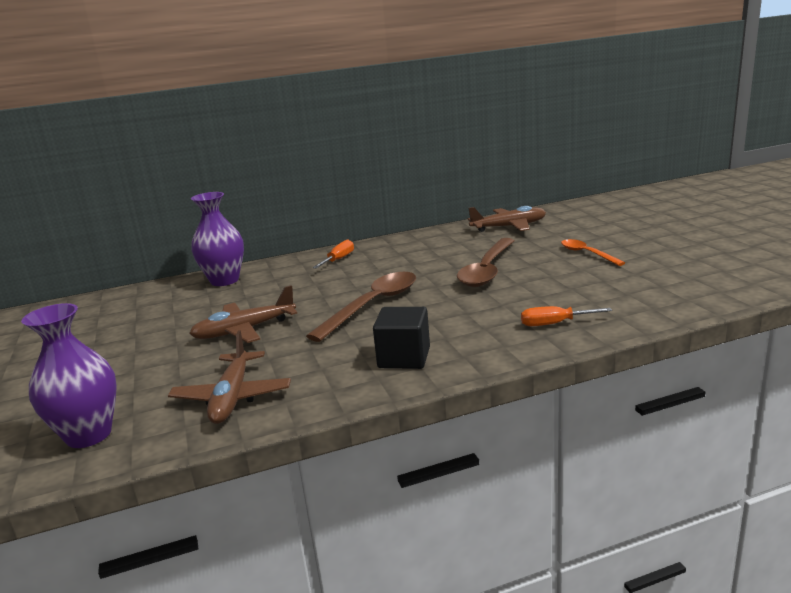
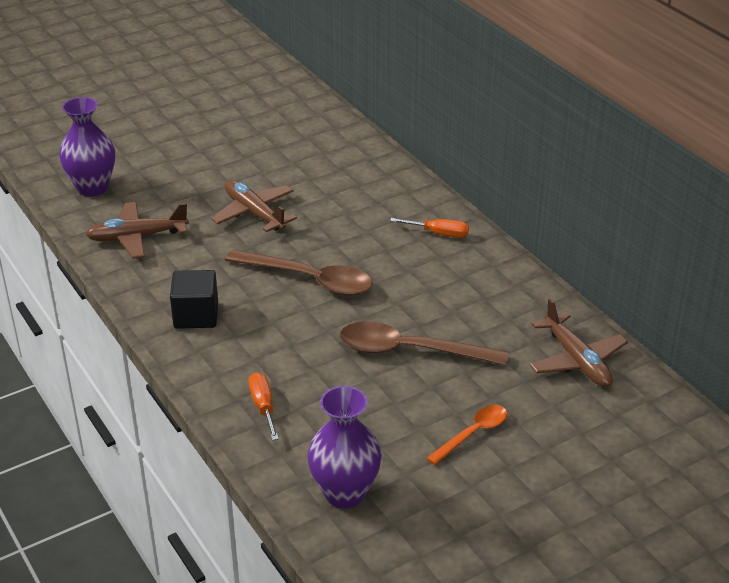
camera: 75 degrees right, 15 degrees up
(224, 280) = (373, 170): purple vase -> purple vase (345, 493)

